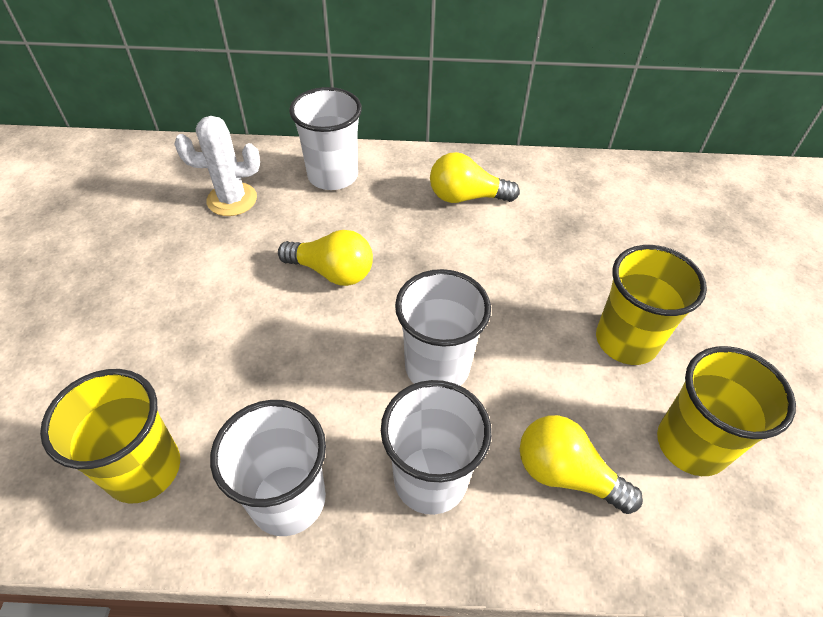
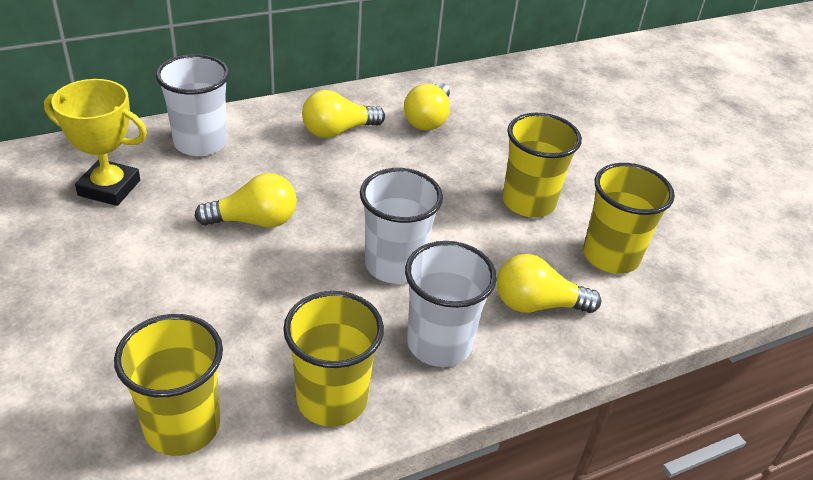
camera: 30 degrees left, 10 degrees down
(232, 199) = (109, 188): white cactus -> yellow trophy
(288, 499) = (332, 399): white cup -> yellow cup
(566, 208) = (428, 119): none -> yellow light bulb

